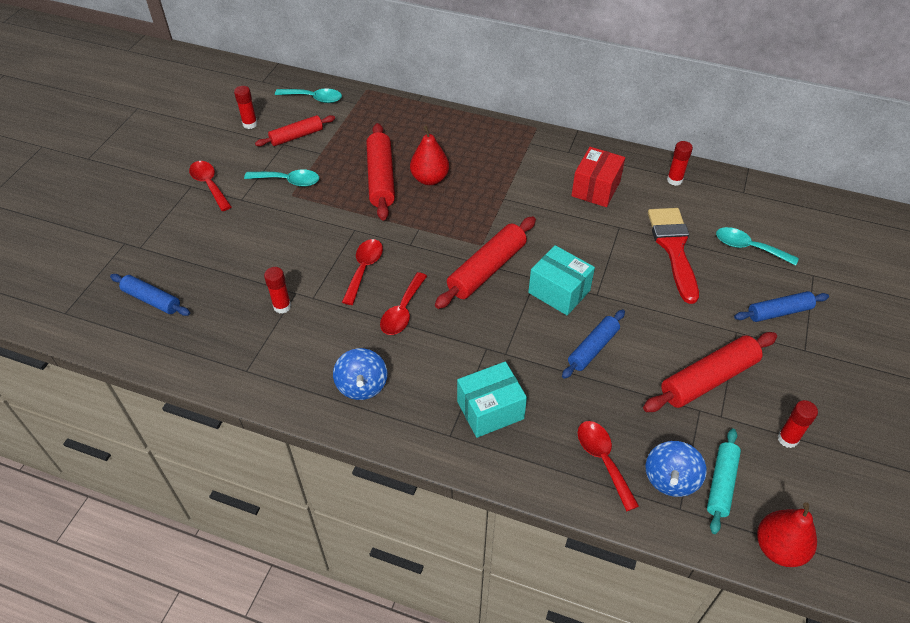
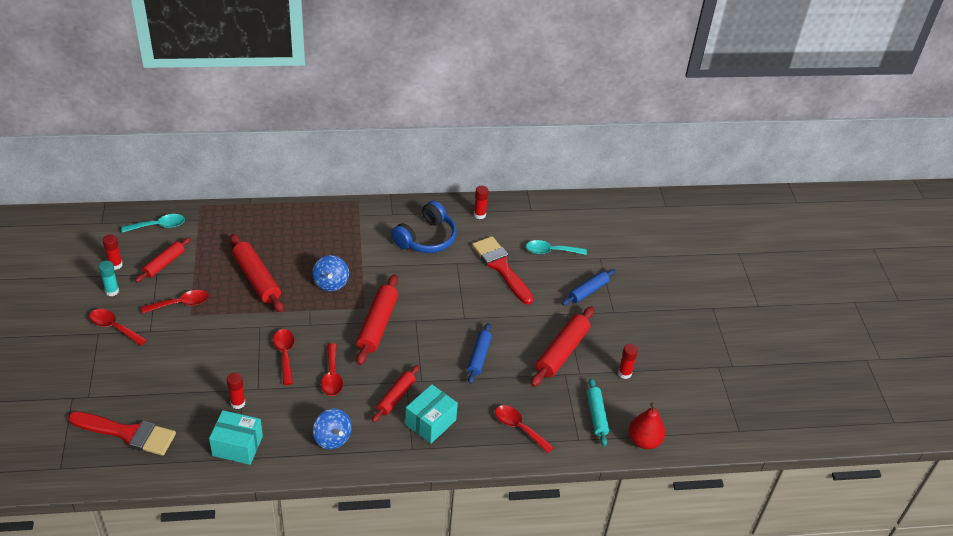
camera: 30 degrees left, 5 degrees down
(152, 300) = (128, 433): blue rolling pin -> red brush
(230, 148) = (112, 291): none -> turquoise glue stick
(288, 181) = (181, 304): turquoise spoon -> red spoon
(430, 179) = (296, 268): red pear -> none
(464, 363) = (396, 397): none -> red rolling pin
(559, 291) = (437, 324): turquoise box -> turquoise box (237, 446)
(595, 189) = (426, 238): red box -> blue headphones
(670, 479) = (565, 424): blue spinning top -> blue spinning top (331, 283)

